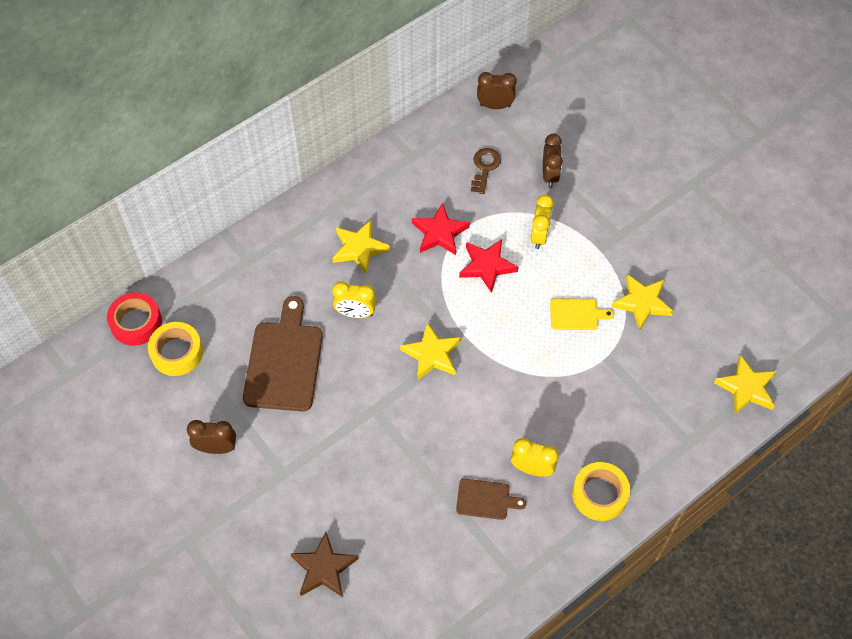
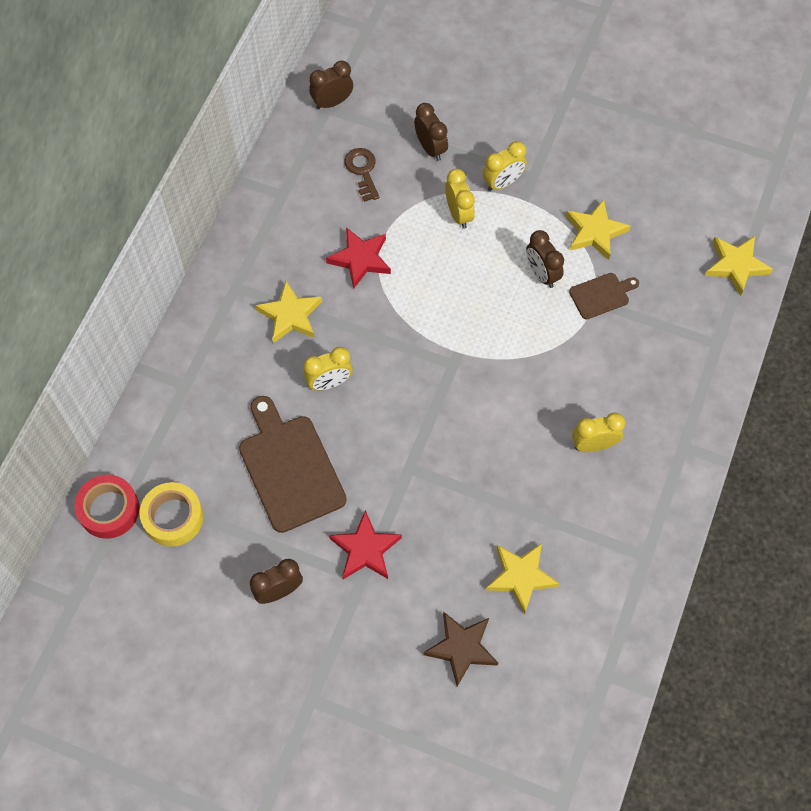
camera: 30 degrees left, 5 degrees up
(432, 354) = (430, 384): yellow star -> yellow star (521, 577)
(486, 499) = (570, 497): brown cutting board -> brown cutting board (601, 295)
(487, 266) = (428, 269): red star -> red star (365, 549)
(576, 314) = (542, 274): yellow cutting board -> brown clock
(590, 228) = (502, 183): none -> yellow clock
(599, 494) = (669, 435): yellow tape -> none

